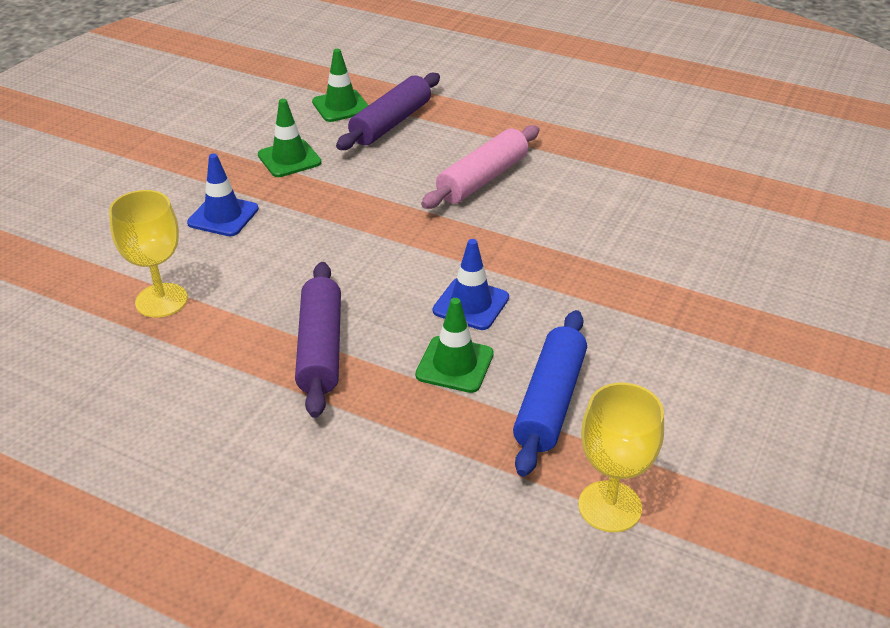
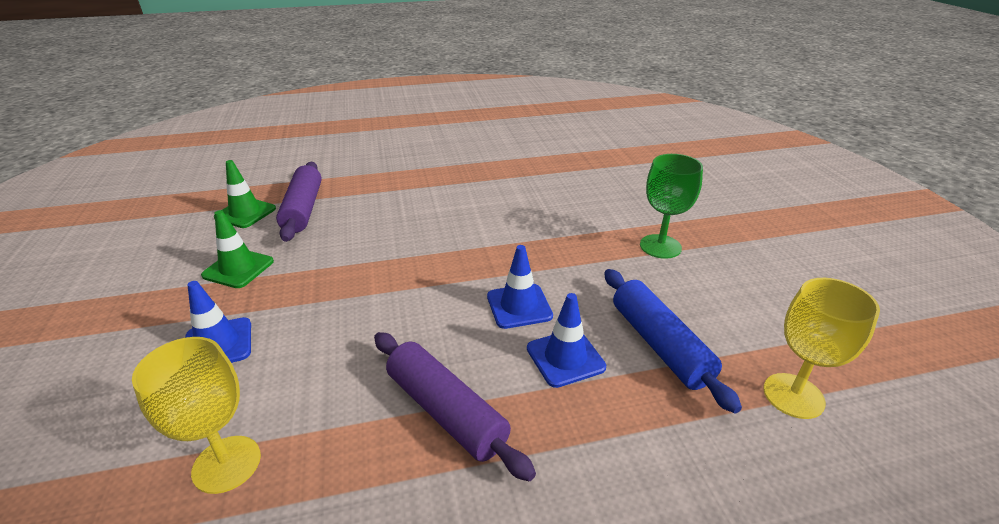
camera: 40 degrees left, 5 degrees down
(454, 364) = (565, 358): green traffic cone -> blue traffic cone
(482, 179) = (419, 218): pink rolling pin -> none
(690, 323) = (660, 246): none -> green goblet

